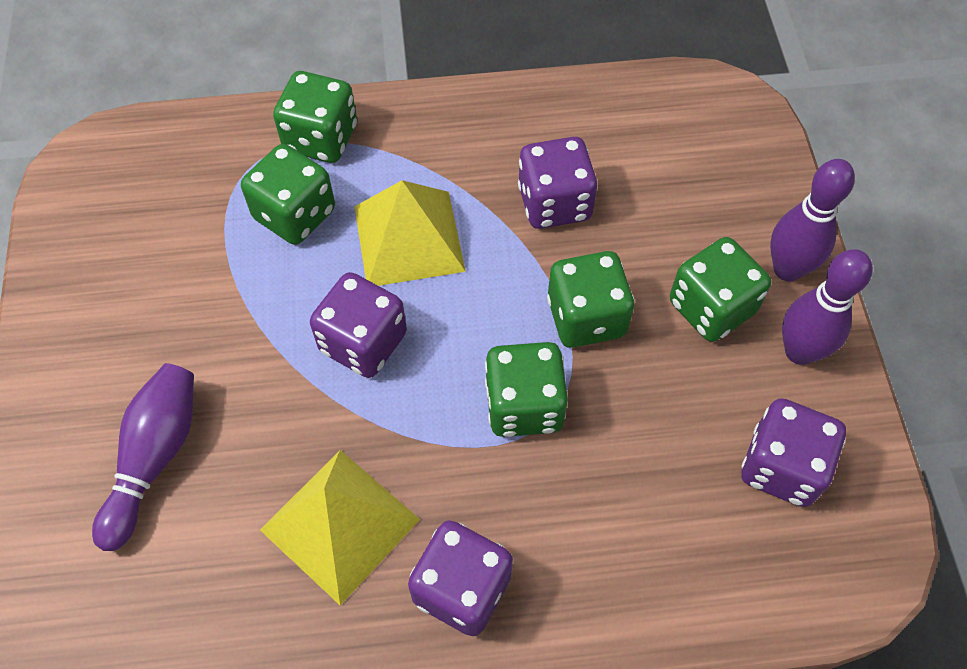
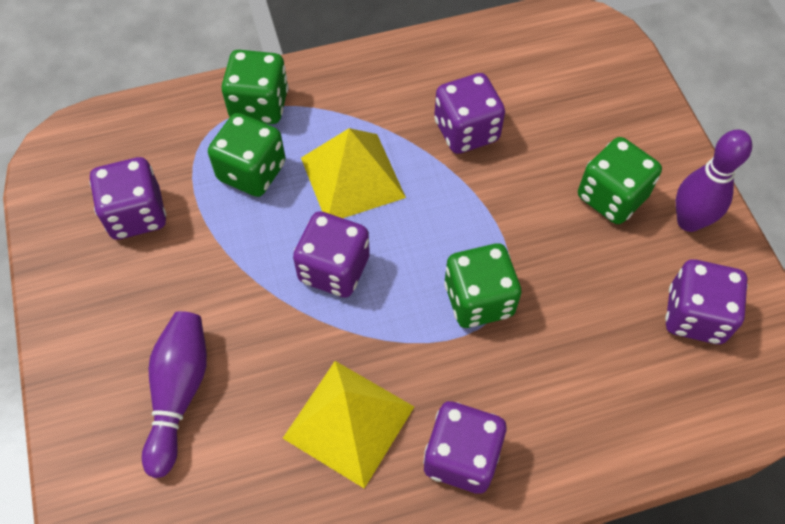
camera: 10 degrees left, 0 degrees up
(154, 244) = (136, 214): none -> purple dice
(586, 317) = (513, 220): green dice -> none
(787, 269) = (665, 157): purple bowling pin -> none

